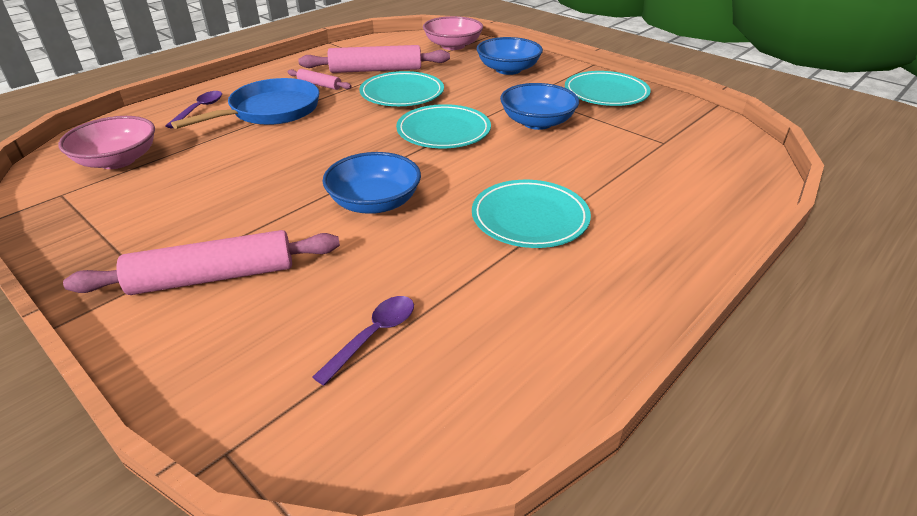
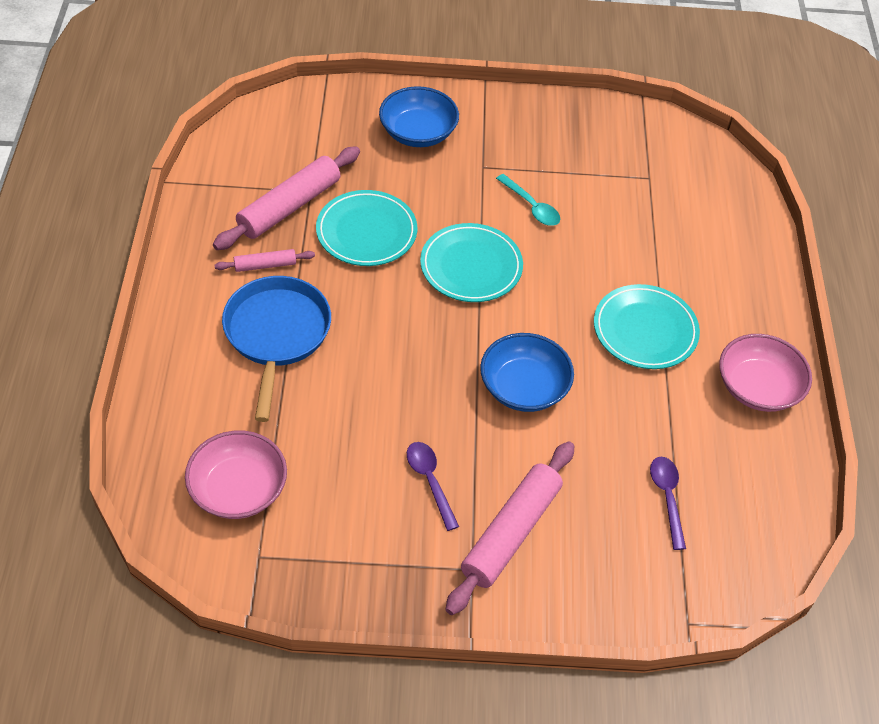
camera: 45 degrees left, 15 degrees up
(199, 109) = (200, 377): purple spoon -> purple spoon (430, 481)
(453, 46) = (312, 116): pink bowl -> pink bowl (757, 387)
(537, 122) = (531, 206): blue bowl -> turquoise spoon
(606, 93) = (542, 127): turquoise plate -> none

